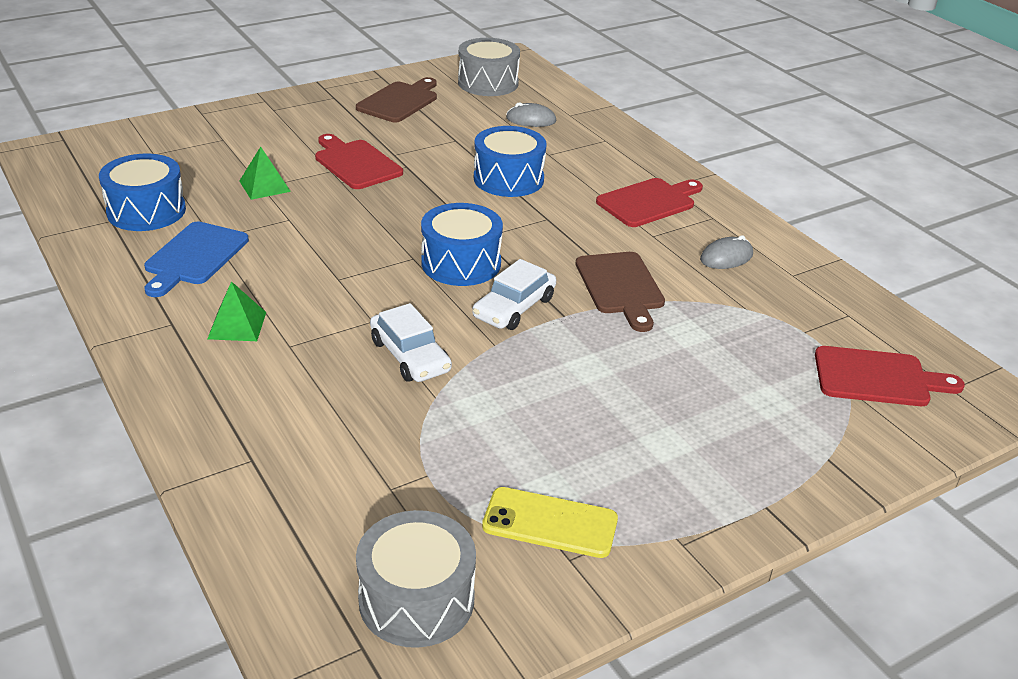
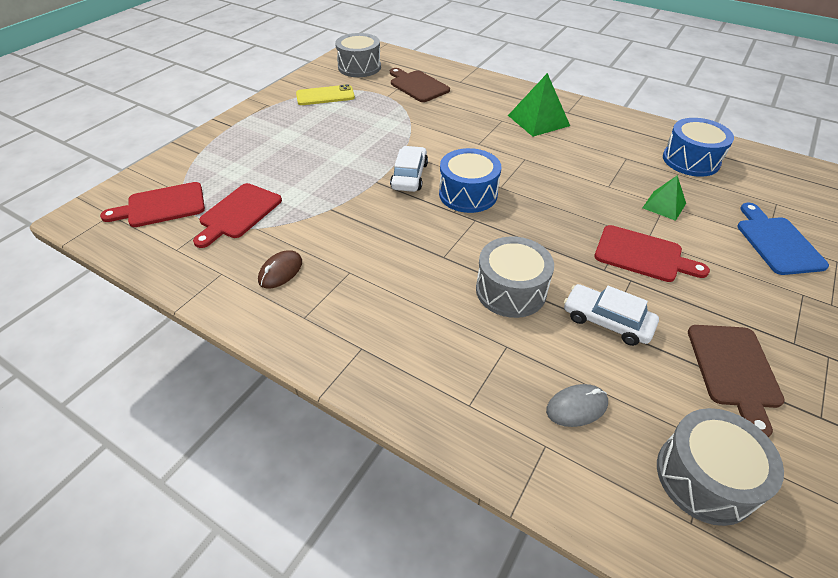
camera: 155 degrees right, 10 degrees up
(194, 257) = (615, 144): blue cutting board -> blue cutting board (777, 242)
(237, 325) = (538, 120): green pyramid -> green pyramid, size x1.62
(410, 356) = (440, 133): white car -> white car (607, 321)
(508, 179) = (511, 290): blue drum -> grey drum
(620, 287) = (351, 214): brown cutting board -> brown cutting board (417, 85)
(649, 202) = (370, 313): red cutting board -> red cutting board (238, 213)
(726, 257) = (280, 271): grey mouse -> brown mouse

